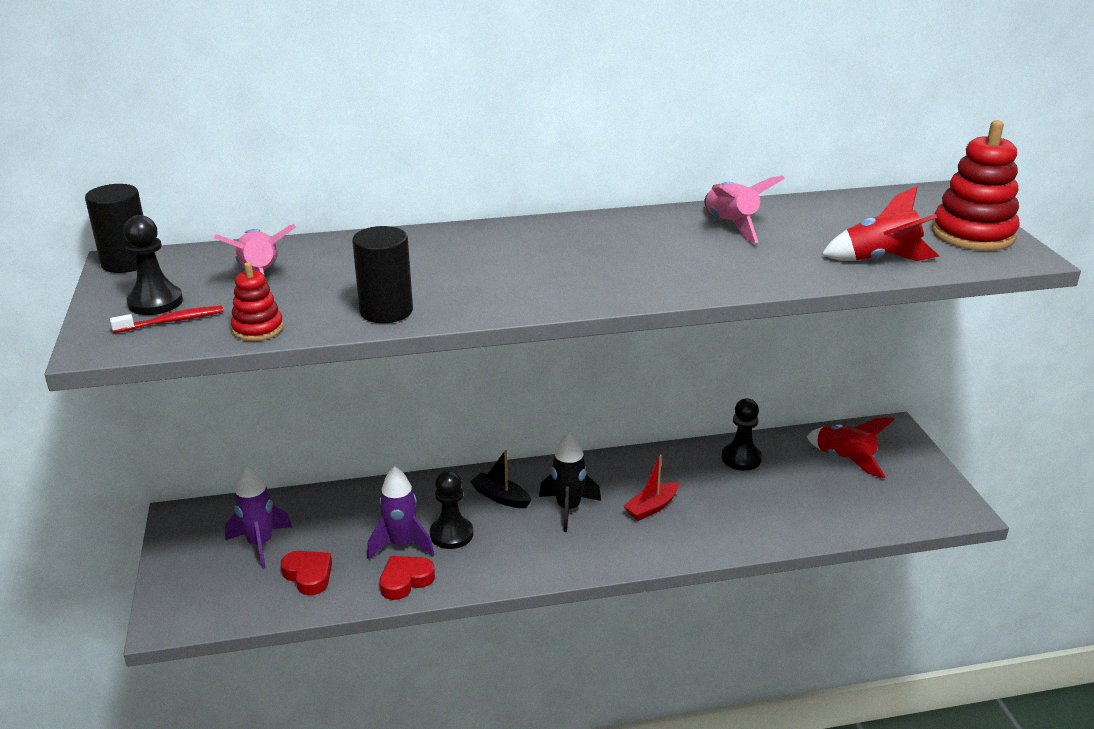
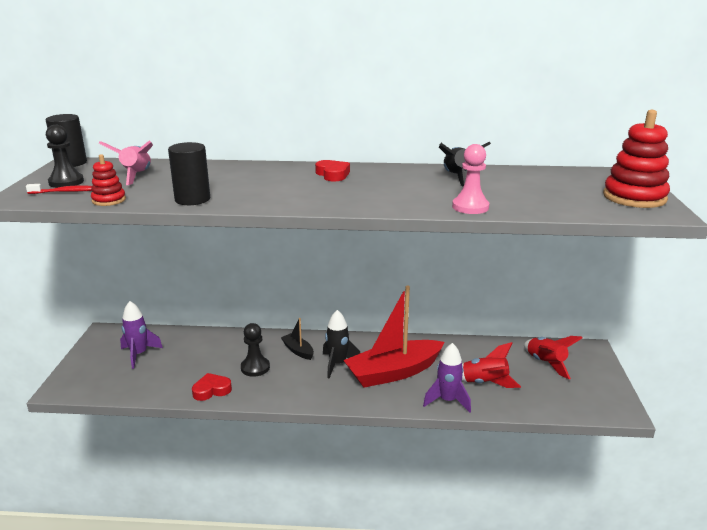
camera: 15 degrees right, 5 degrees down
(308, 575) = (156, 377): red heart -> red heart (333, 174)
(401, 544) = (221, 368): purple rocket -> purple rocket (447, 401)
(651, 507) = (393, 372): red boat -> red boat, size x2.23
(731, 225) = (457, 178): pink rocket -> black rocket
(741, 458) = (471, 351): black pawn -> none
(782, 276) = (470, 207): none -> pink pawn
(880, 259) = (551, 205): red rocket -> red rocket (485, 383)

